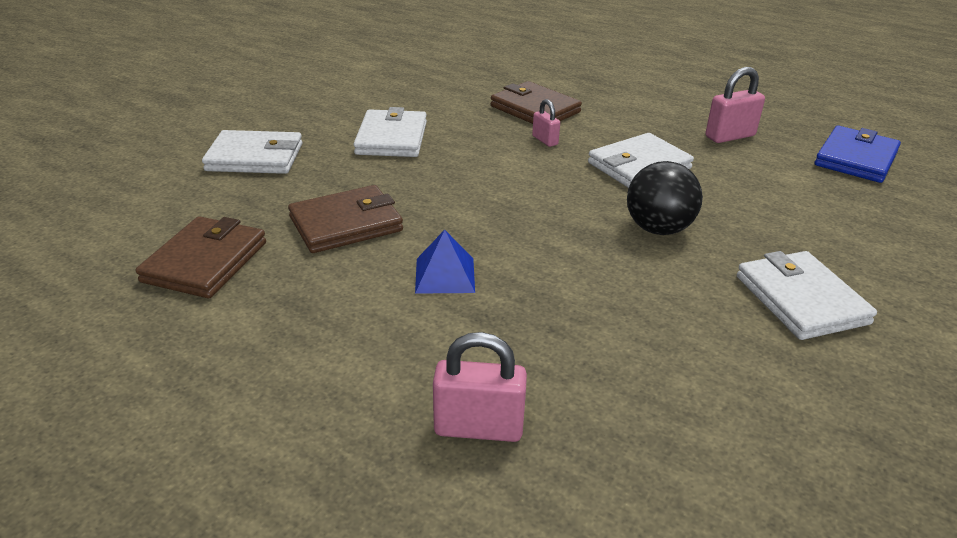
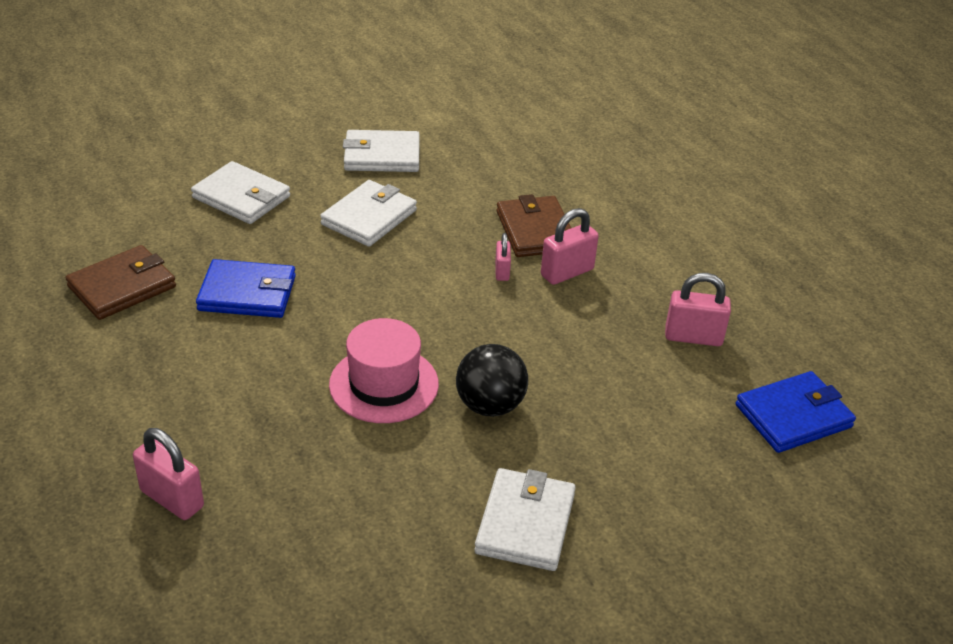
camera: 30 degrees right, 5 degrees up
(346, 224) = (247, 293): brown wallet -> blue wallet
(445, 275) = (272, 372): blue pyramid -> none
(555, 246) = (384, 384): none -> pink hat
(592, 126) = (567, 272): none -> pink padlock
(639, 166) = (556, 334): white wallet -> white wallet (382, 155)

